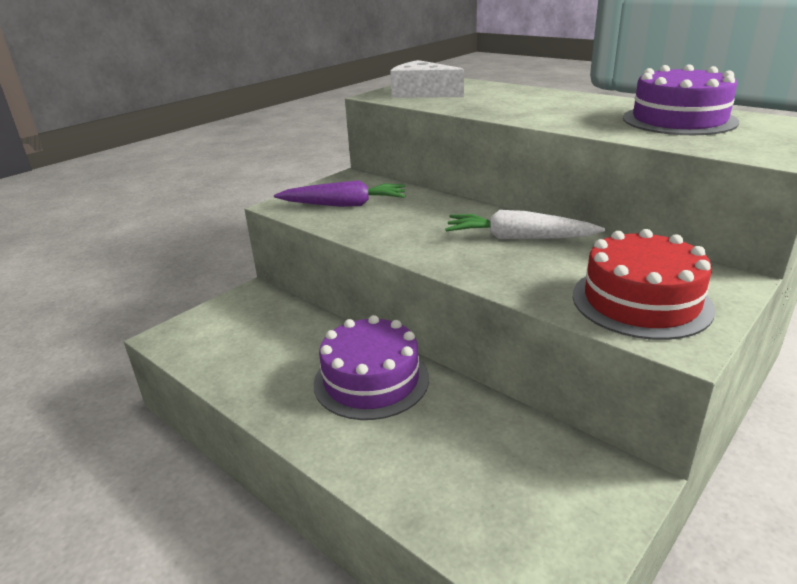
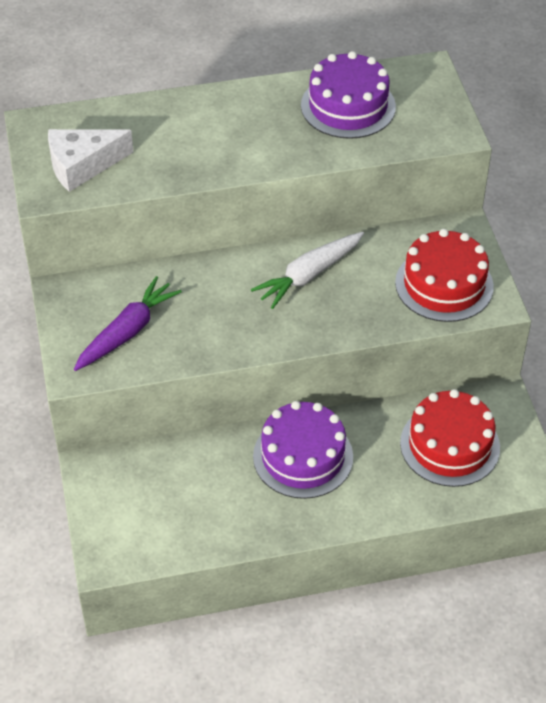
camera: 55 degrees left, 20 degrees up
(505, 474) = (450, 445): none -> red cake

